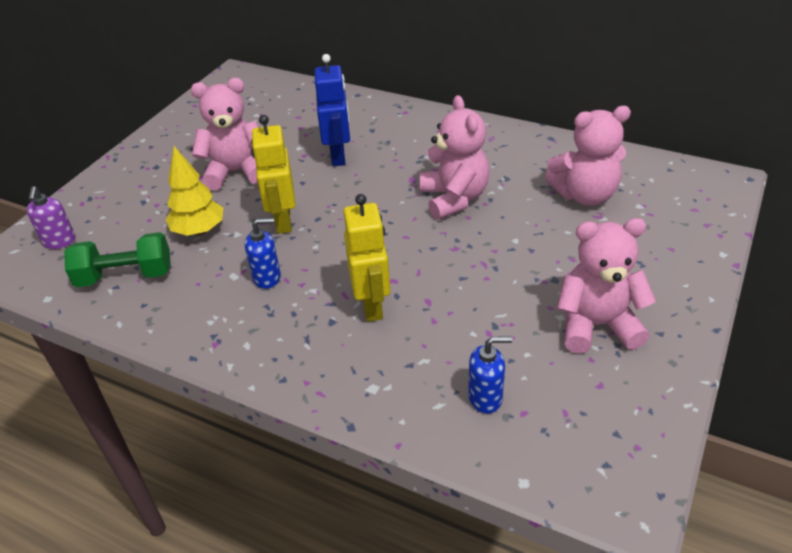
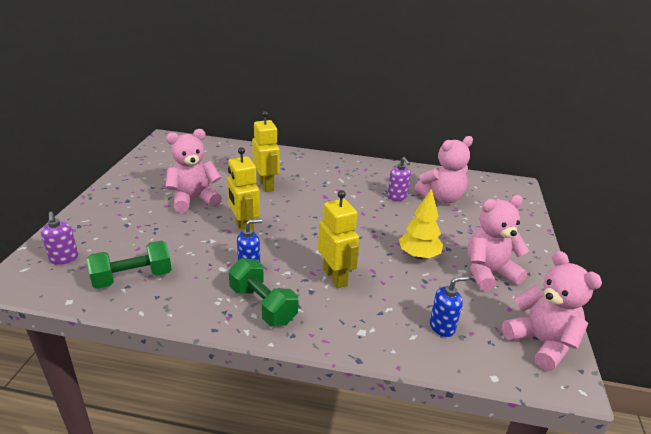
camera: 20 degrees left, 10 degrees down
(199, 231) = (181, 241): yellow tree -> yellow tree (418, 255)
(262, 333) = (262, 305): none -> green dumbbell
(338, 156) = (266, 185): blue robot -> yellow robot
(454, 198) = (359, 206): pink teddy bear -> pink teddy bear (541, 343)
(517, 188) = (397, 197): none -> purple soap dispenser

